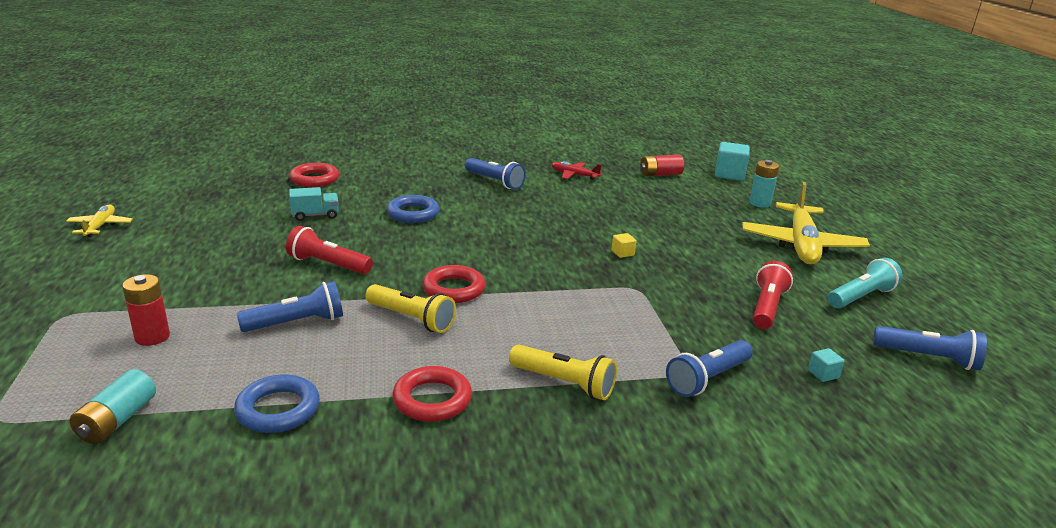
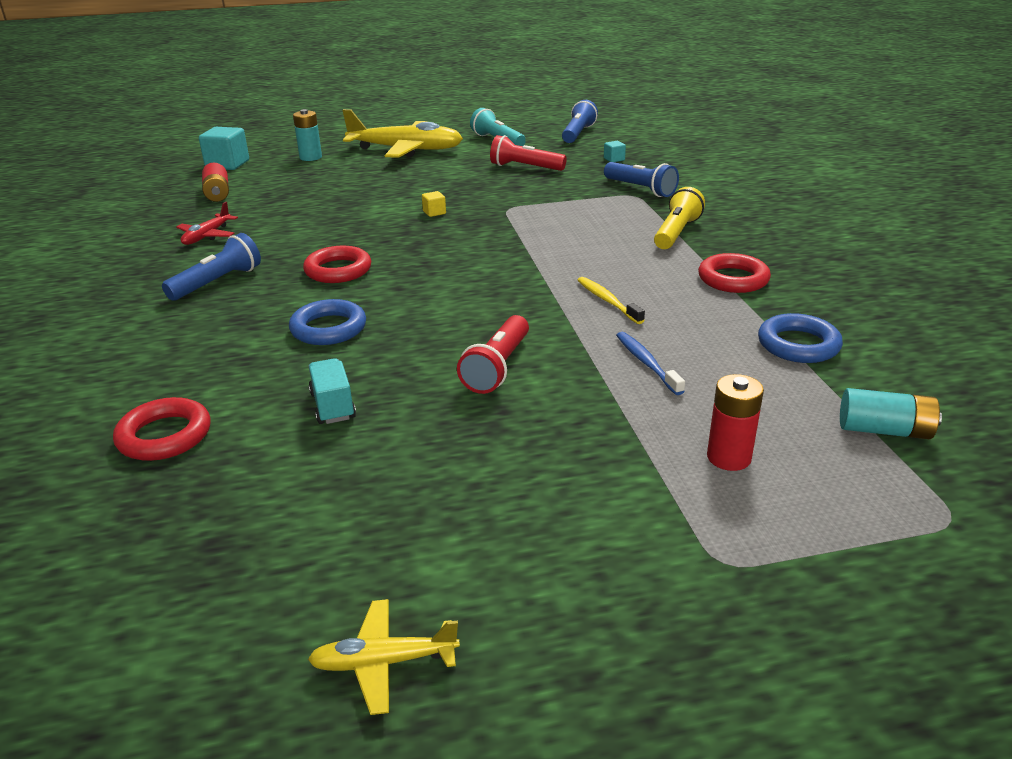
camera: 90 degrees left, 5 degrees up
(297, 323) = (646, 363): blue flashlight -> blue toothbrush
(411, 319) = (607, 301): yellow flashlight -> yellow toothbrush
(454, 289) = (536, 285): red ring -> red ring (338, 270)

